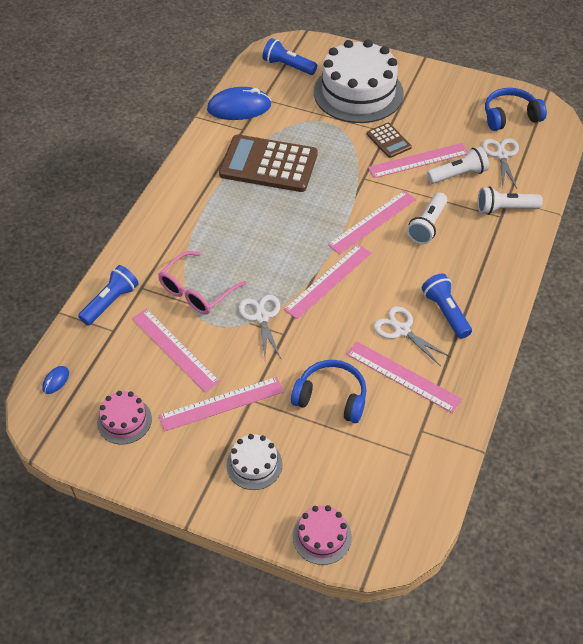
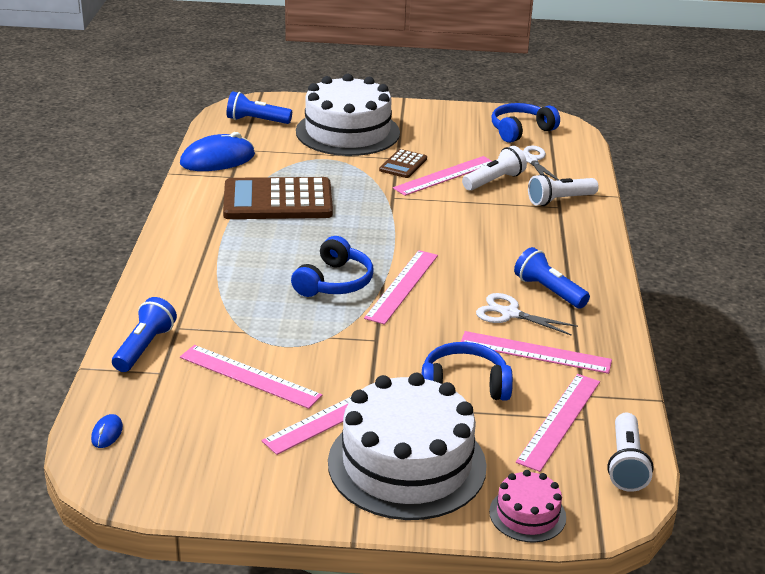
camera: 20 degrees left, 20 degrees down
(124, 420) = (218, 454): pink cake -> none
(197, 291) = (250, 319): pink glasses -> none
(254, 464) = (407, 464): white cake -> white cake, size x2.17
(261, 317) = (341, 330): white scissors -> none
(276, 265) = (334, 282): none -> blue headphones
(372, 222) = (423, 230): pink ruler -> pink ruler (559, 421)
(388, 140) = (403, 164): brown calculator -> brown calculator turned 75 degrees clockwise
(427, 225) = (486, 225): white flashlight -> white flashlight (626, 464)

